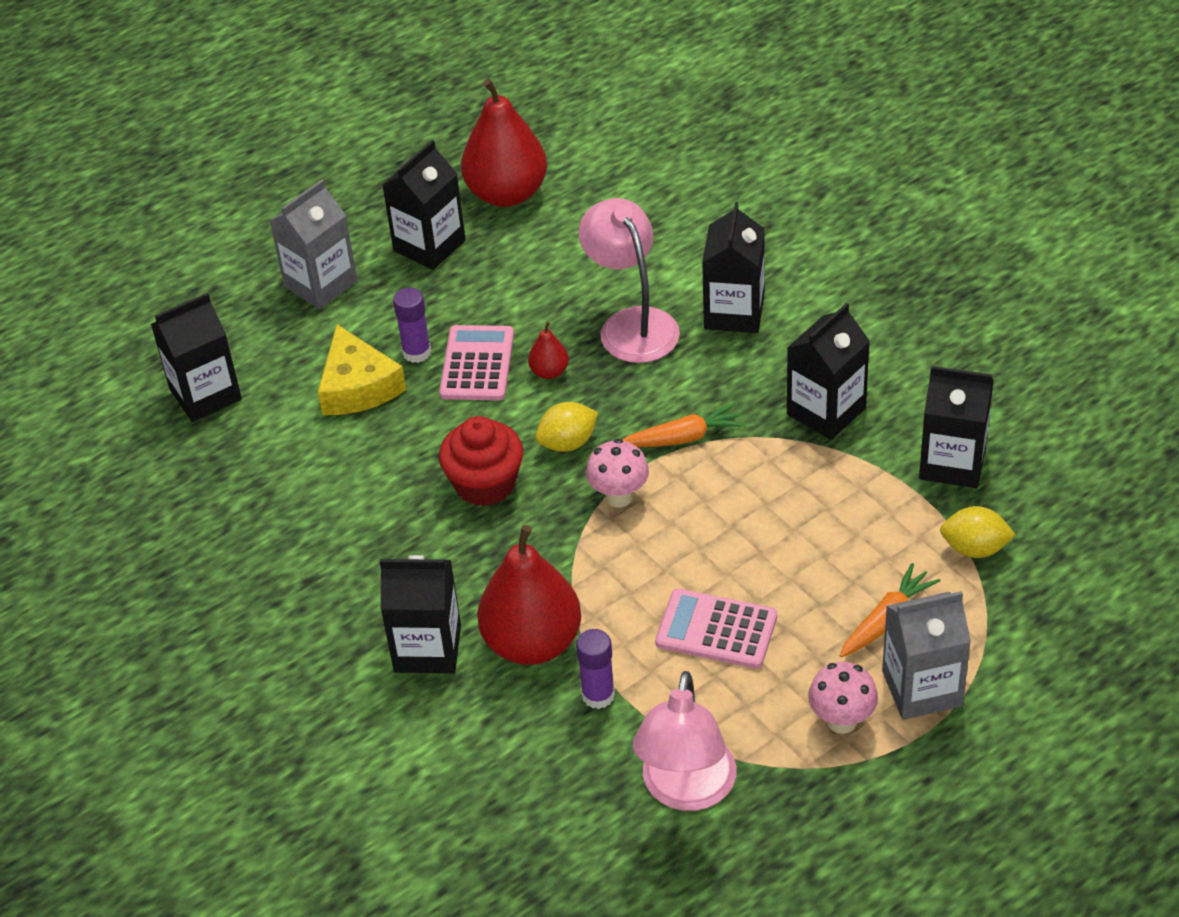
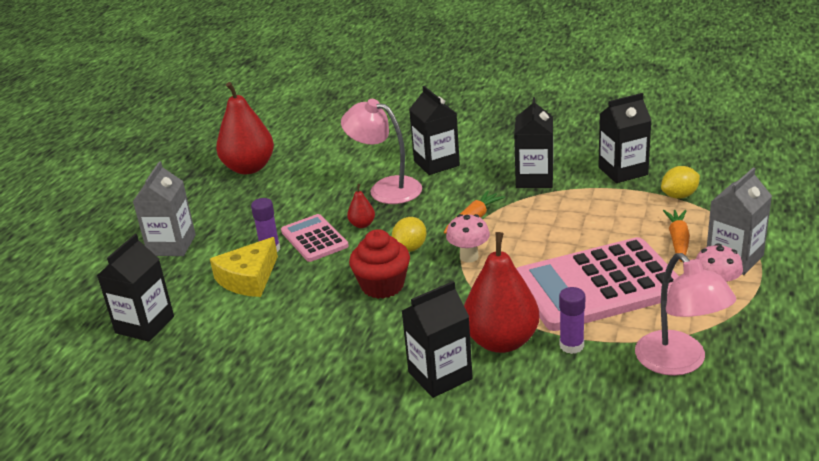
camera: 35 degrees left, 15 degrees down
(357, 386) = (248, 278): yellow cheese -> yellow cheese turned 90 degrees clockwise
(429, 245) = (225, 204): black carton -> none
(716, 630) = (597, 286): pink calculator -> pink calculator, size x1.94

